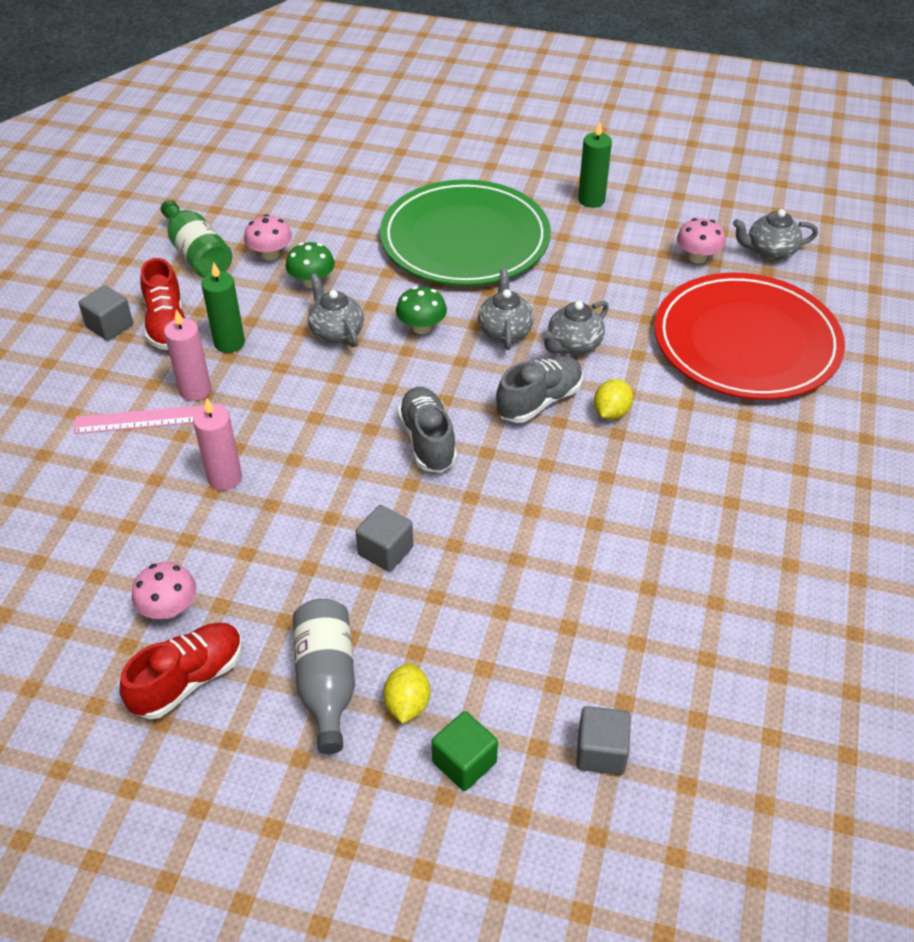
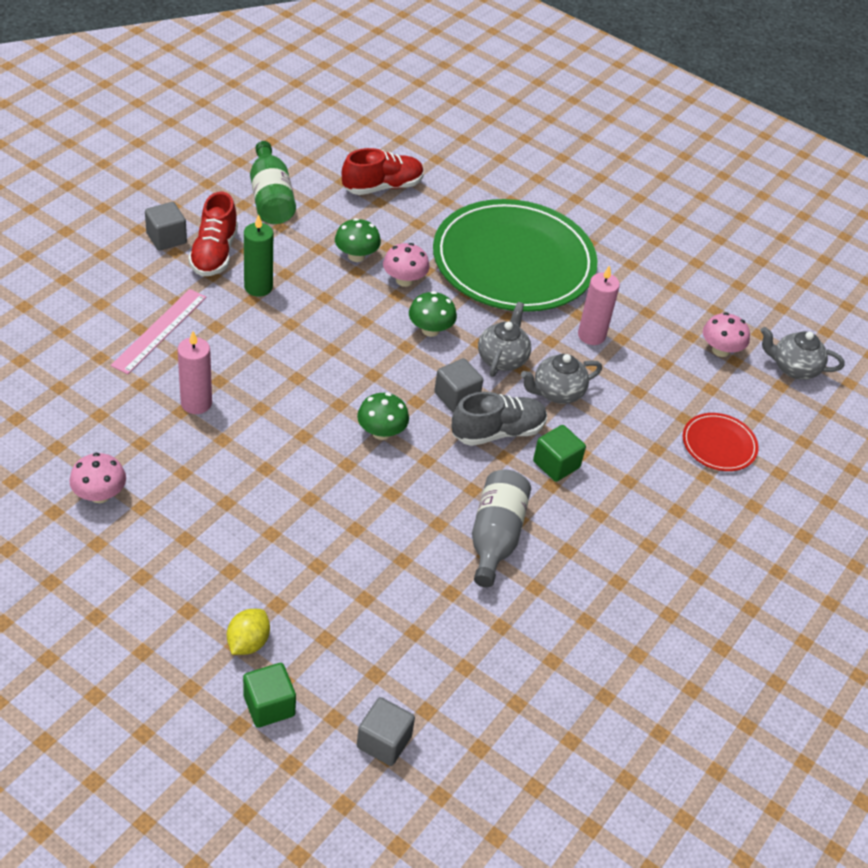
camera: 15 degrees right, 0 degrees up
(149, 419) = (159, 331): pink ruler -> pink ruler turned 75 degrees counterclockwise
(188, 680) = (87, 557): red shoe -> red shoe (382, 187)
(195, 390) = (209, 319): pink candle -> pink candle (591, 335)
(270, 254) = (333, 218): pink mushroom -> pink mushroom (404, 280)
(326, 682) = (193, 600): grey bottle -> grey bottle (495, 537)
(336, 332) = (354, 309): grey teapot -> none
(385, 551) = (296, 512): grey cube -> grey cube (456, 397)
(427, 441) = (381, 432): grey shoe -> green mushroom
(591, 200) = (652, 262): green candle -> none
(611, 412) = (556, 464): yellow lemon -> green cube
(746, 342) = (719, 444): red plate -> red plate, size x0.42

